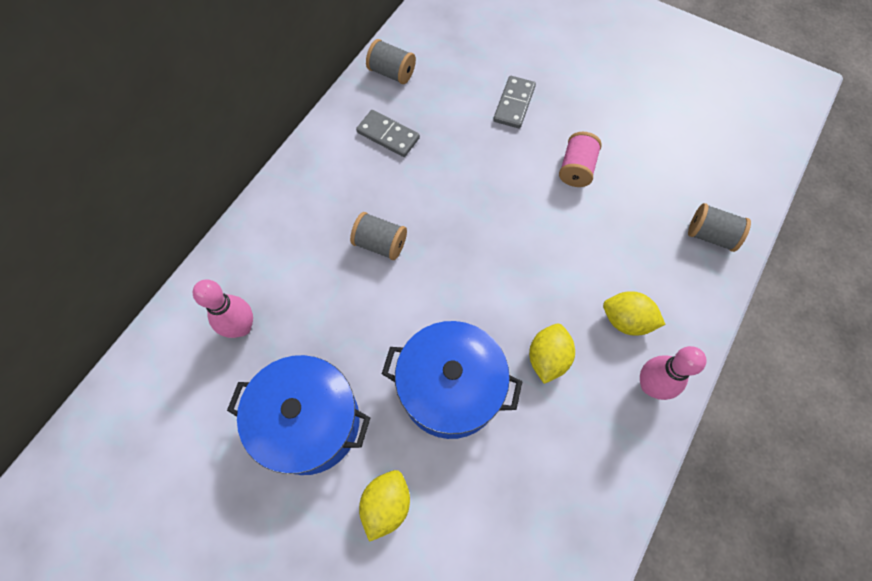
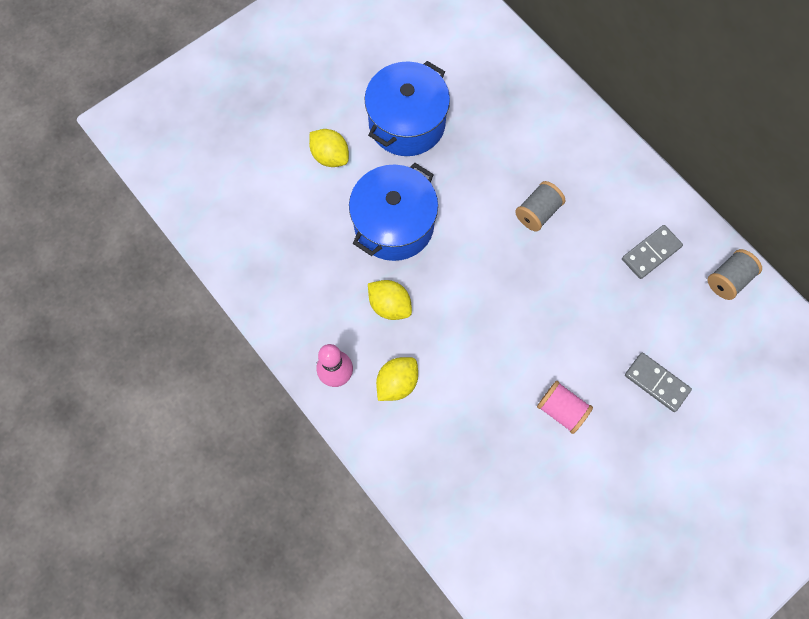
camera: 110 degrees right, 5 degrees up
(242, 327) = (498, 96): pink bowling pin -> none
(710, 235) = (449, 502): grey spool -> none

